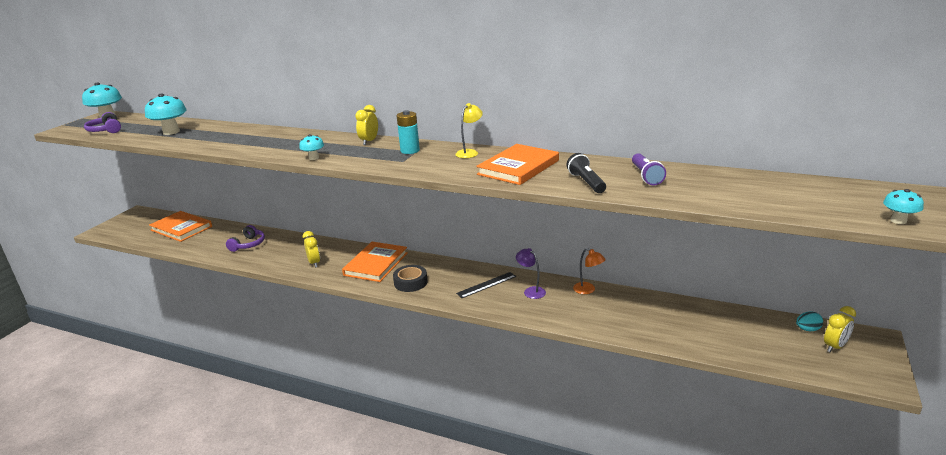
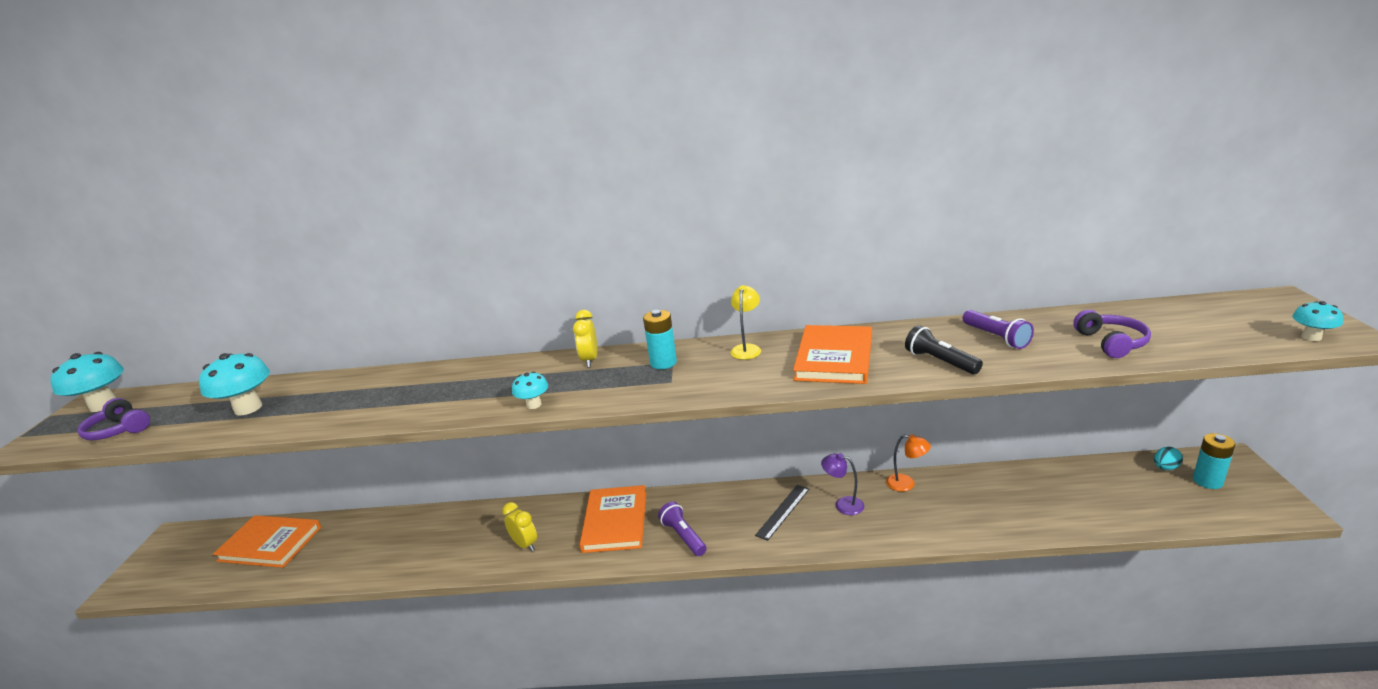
camera: 20 degrees left, 0 degrees up
(248, 244) = (401, 542): purple headphones -> purple headphones (1111, 343)
(410, 282) = (683, 536): black tape -> purple flashlight
(835, 346) = (1207, 481): yellow clock -> turquoise battery

